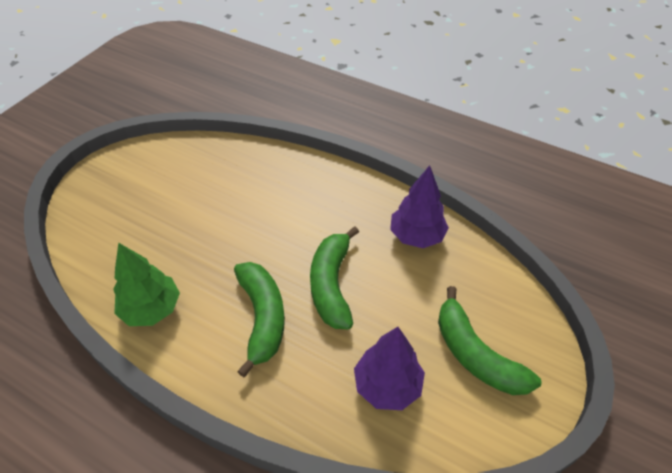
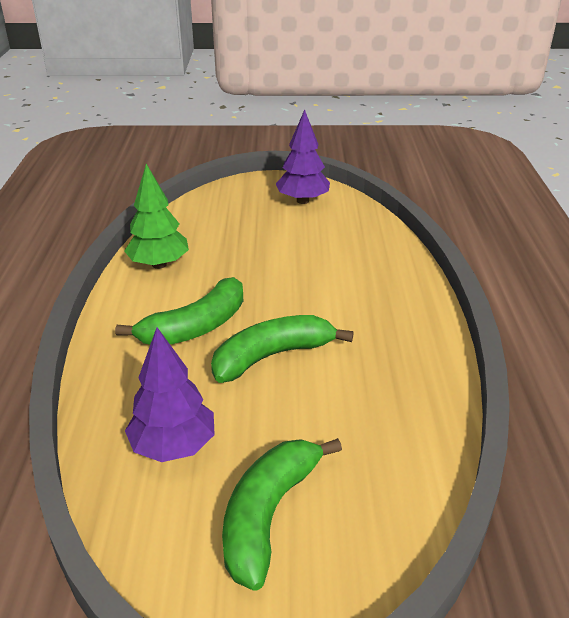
camera: 60 degrees right, 15 degrees down
(416, 236) = (403, 397): purple tree -> purple tree (302, 201)

